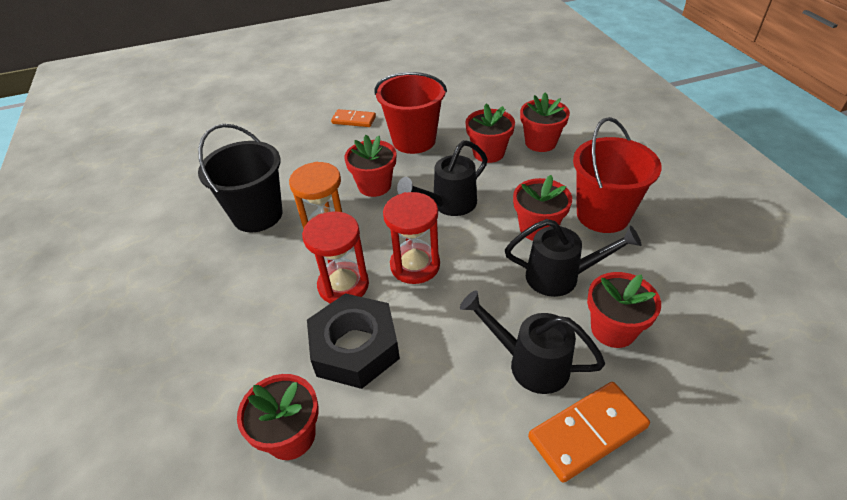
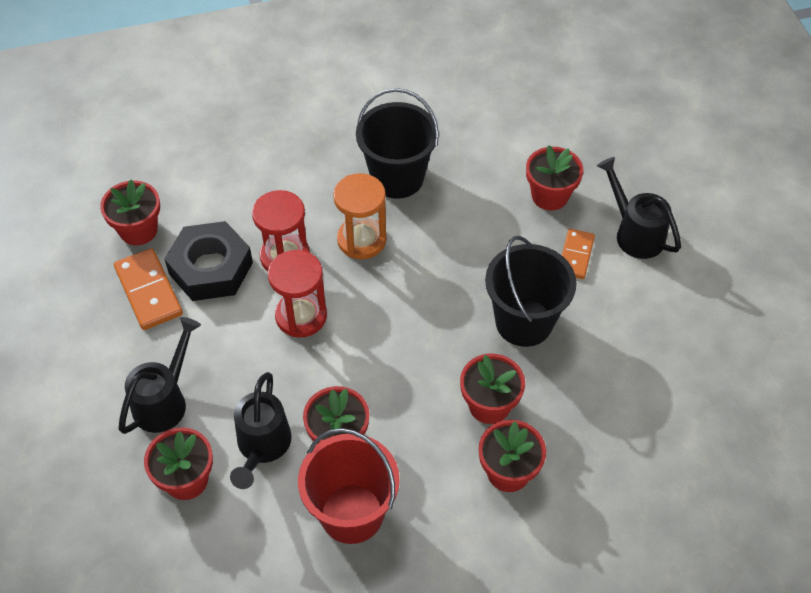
camera: 90 degrees right, 10 degrees up
(374, 186) = (434, 280): red flower pot -> red flower pot (550, 196)
(414, 140) = (524, 322): red bucket -> black bucket
(449, 204) = (392, 353): black watering can -> black watering can (635, 233)
(587, 432) = (90, 432): orange domino -> orange domino (148, 291)

